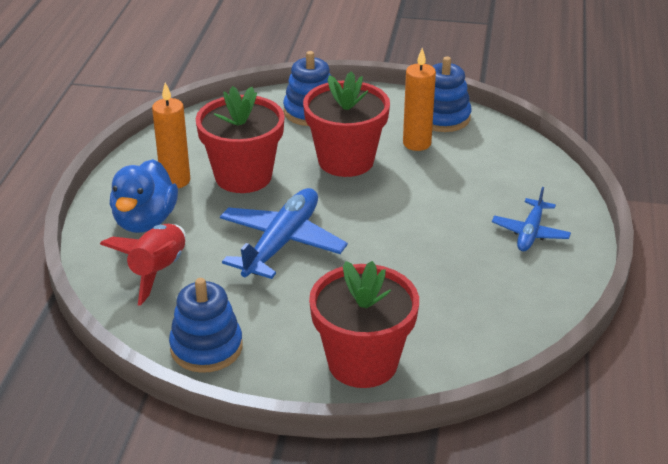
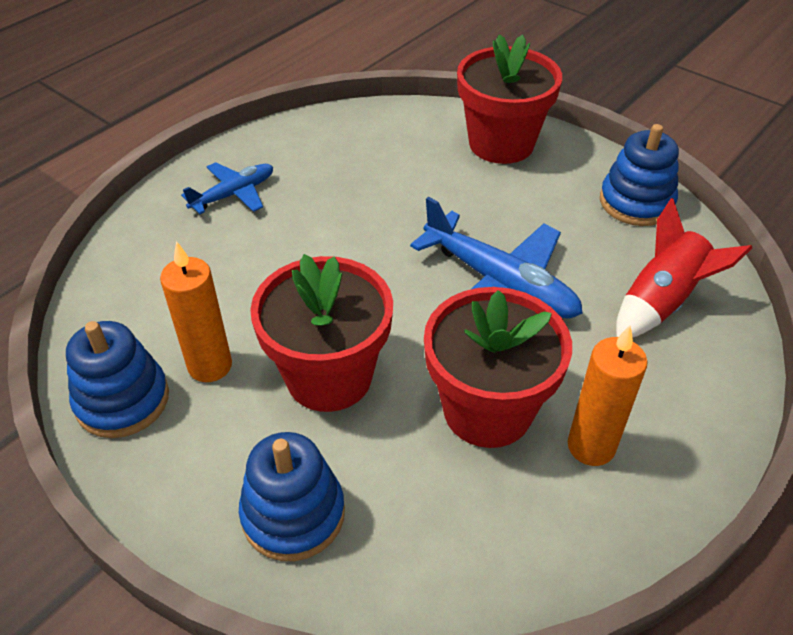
camera: 150 degrees left, 10 degrees up
(145, 221) = (658, 385): blue duck -> none
(281, 243) = (499, 283): blue plane -> blue plane turned 105 degrees counterclockwise

